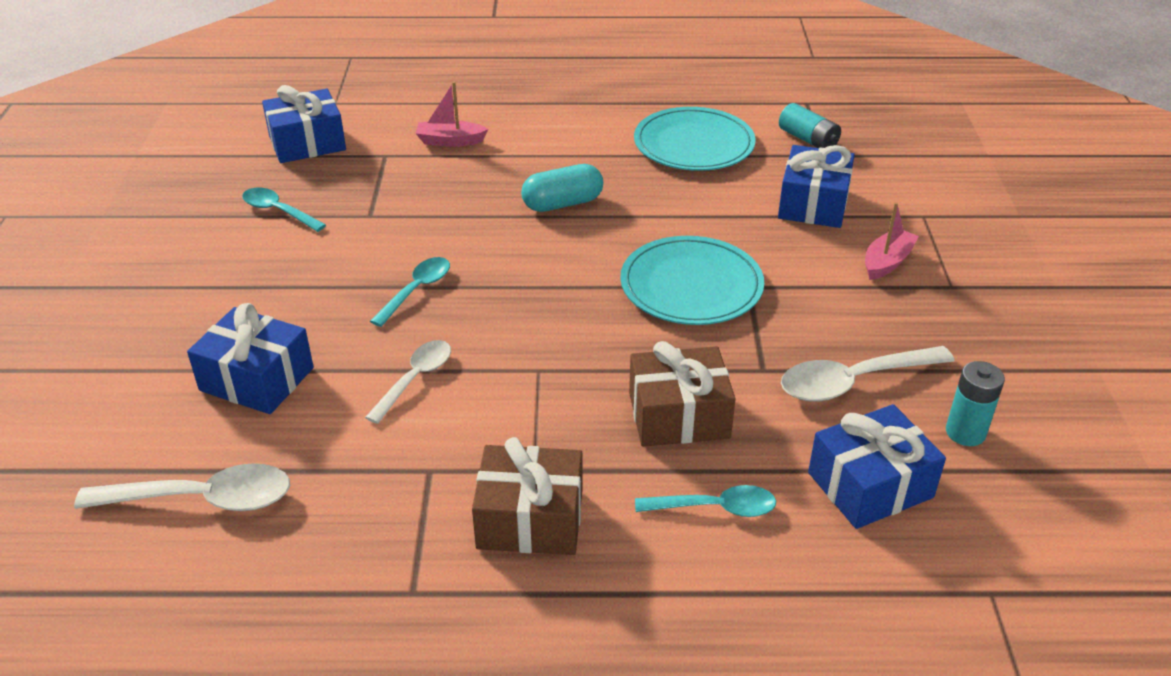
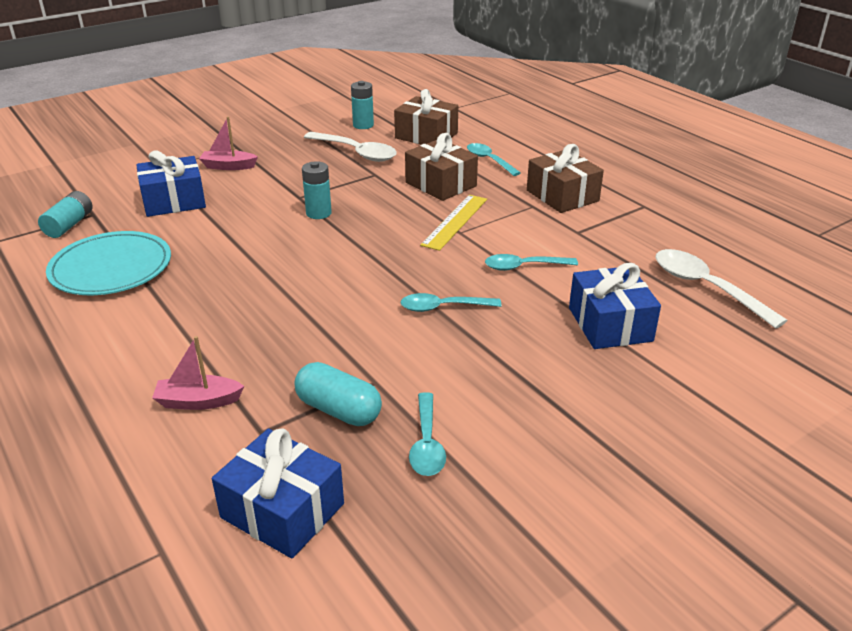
camera: 125 degrees left, 5 degrees down
(415, 379) = (524, 267): white spoon -> turquoise spoon
(450, 141) = (198, 401): pink boat -> pink boat turned 120 degrees clockwise
(562, 203) = (262, 293): turquoise capsule -> turquoise capsule (339, 410)
(566, 378) = (455, 221): none -> yellow ruler
(691, 286) = (318, 213): turquoise plate -> turquoise battery
(870, 485) = (426, 135): blue gift -> brown gift

